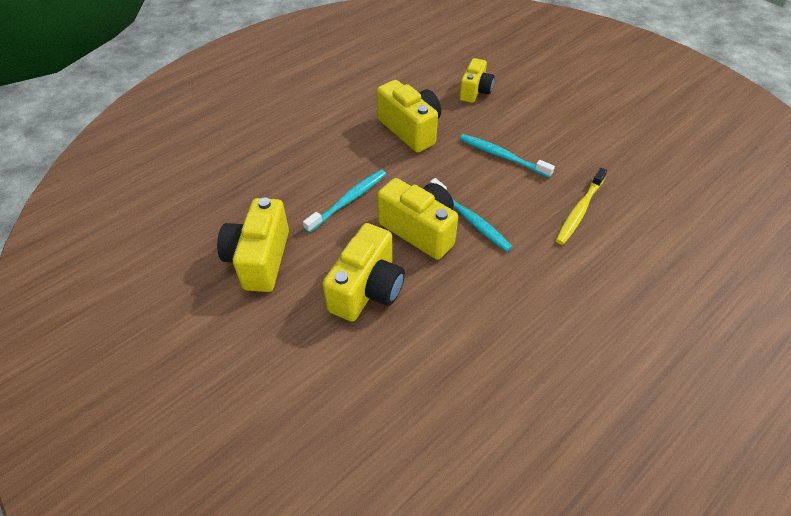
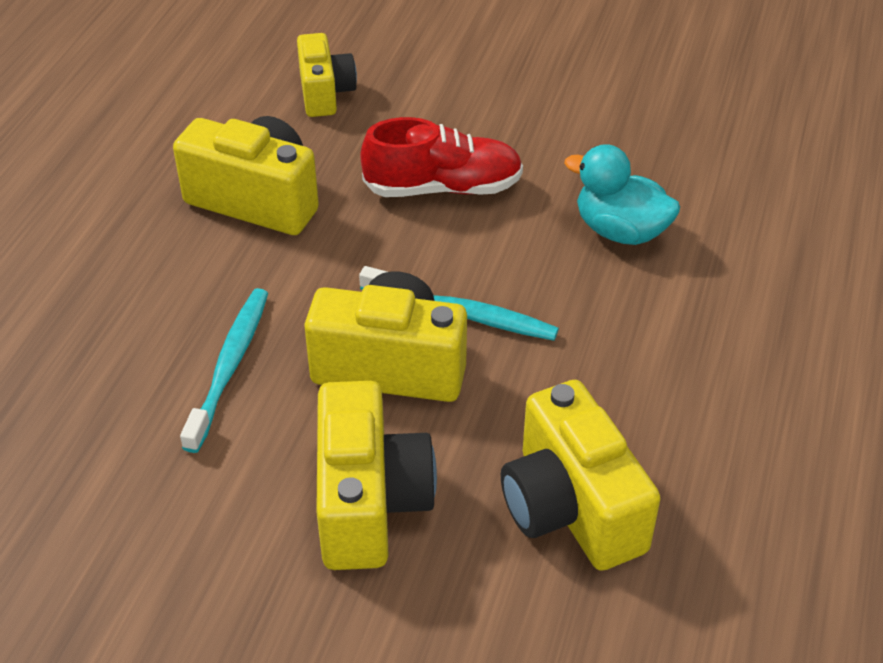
camera: 30 degrees left, 5 degrees down
(259, 259) = (135, 540): yellow camera -> yellow camera (570, 508)
(502, 156) = (443, 188): turquoise toothbrush -> red shoe
(579, 211) = (620, 231): yellow toothbrush -> turquoise duck

